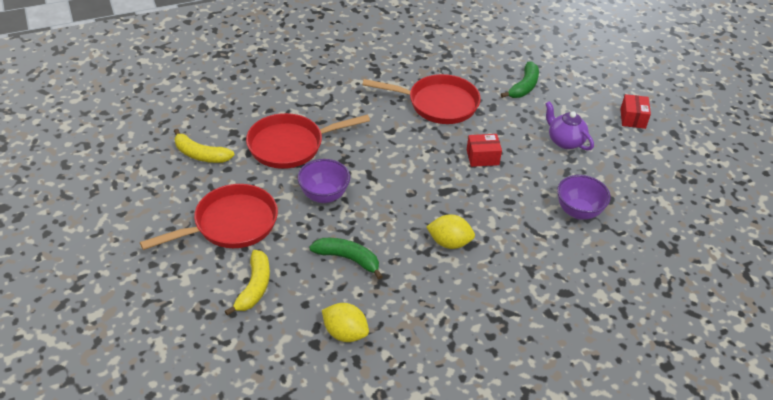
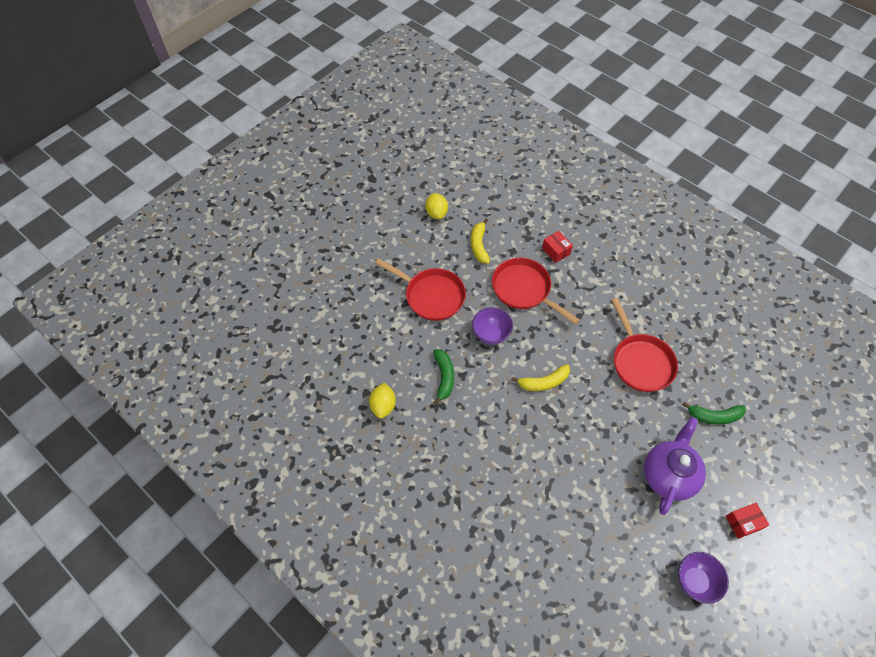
camera: 65 degrees right, 15 degrees up
(254, 287) = (389, 336): yellow banana -> yellow banana (543, 382)
(449, 242) = (498, 434): yellow lemon -> yellow lemon (436, 213)
(482, 157) = (602, 419): red box -> red box (556, 251)
(565, 141) = (668, 475): purple teapot -> purple teapot, size x1.60
(578, 211) = (591, 515): purple bowl -> purple bowl (695, 581)

